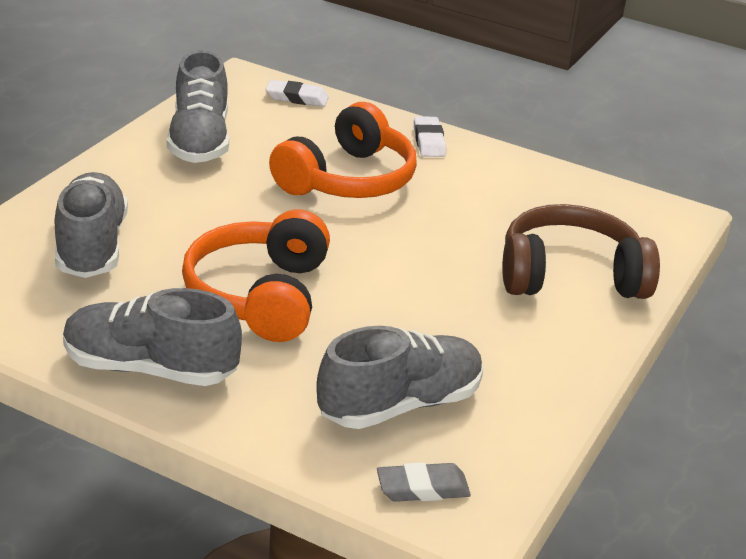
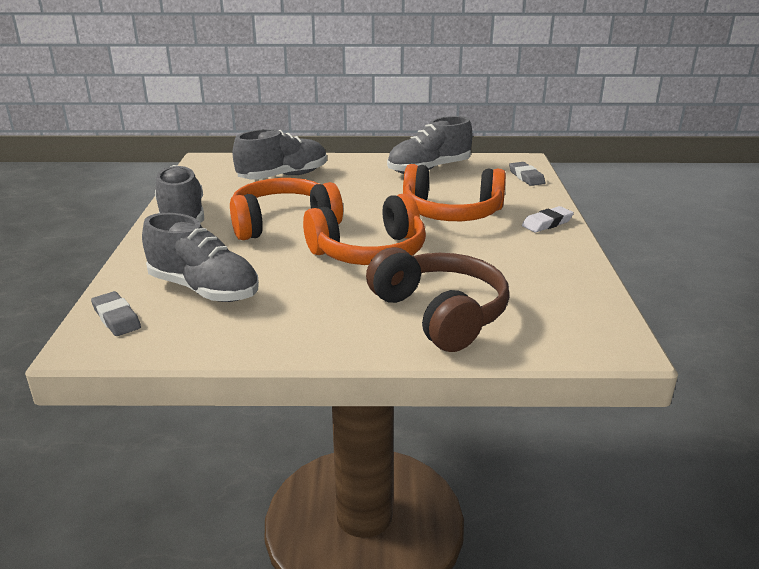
camera: 65 degrees right, 5 degrees down
(297, 98) = (526, 177): white eraser -> grey eraser
(402, 266) = (369, 252): none -> orange headphones

